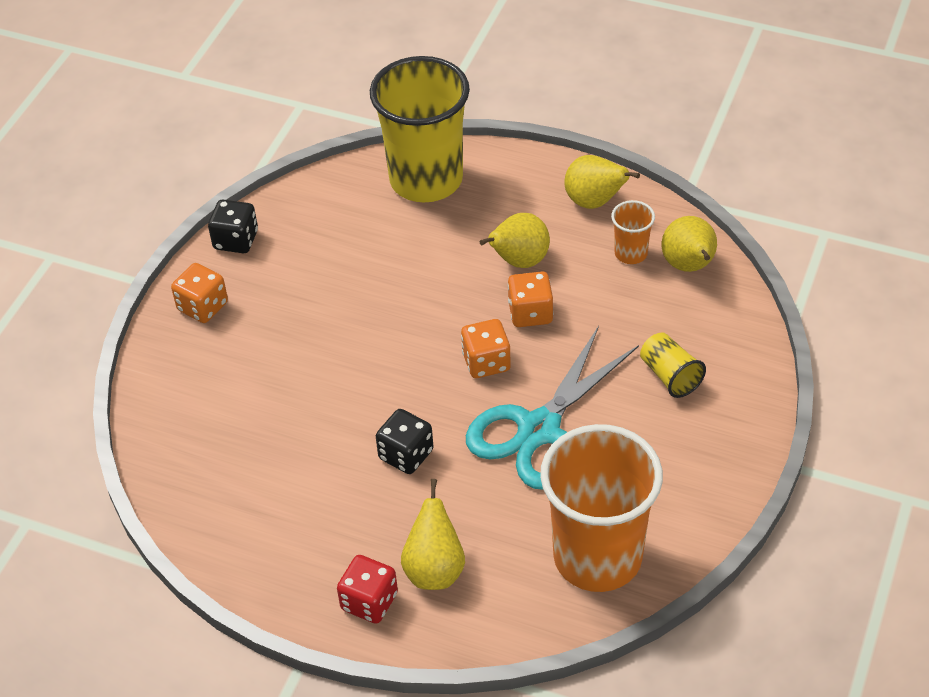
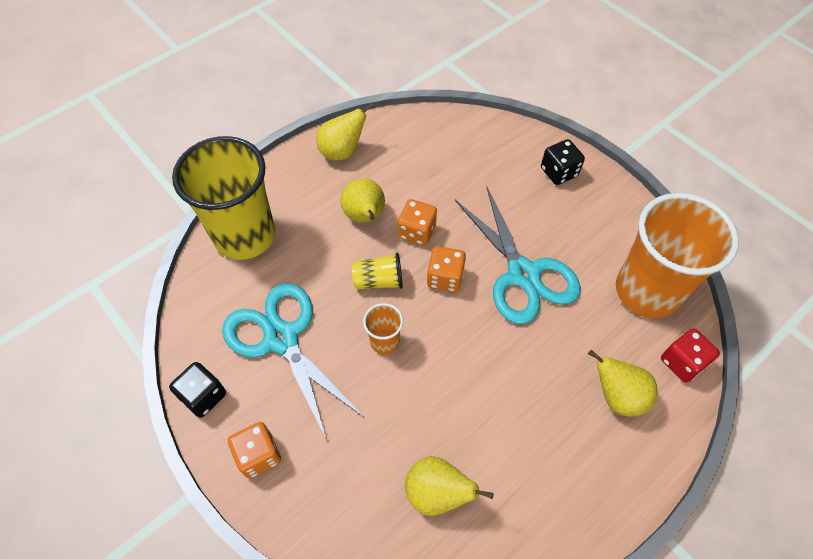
camera: 65 degrees left, 10 degrees up
(328, 265) = (281, 338): none -> turquoise scissors
(369, 601) = (629, 455): red dice -> red dice (682, 362)
(406, 454) = (502, 368): black dice -> black dice (559, 172)
(631, 253) = (401, 154): orange cup -> orange cup (384, 341)
(670, 376) = (517, 183): yellow cup -> yellow cup (378, 281)
(689, 266) = (432, 131): yellow pear -> yellow pear (437, 493)

